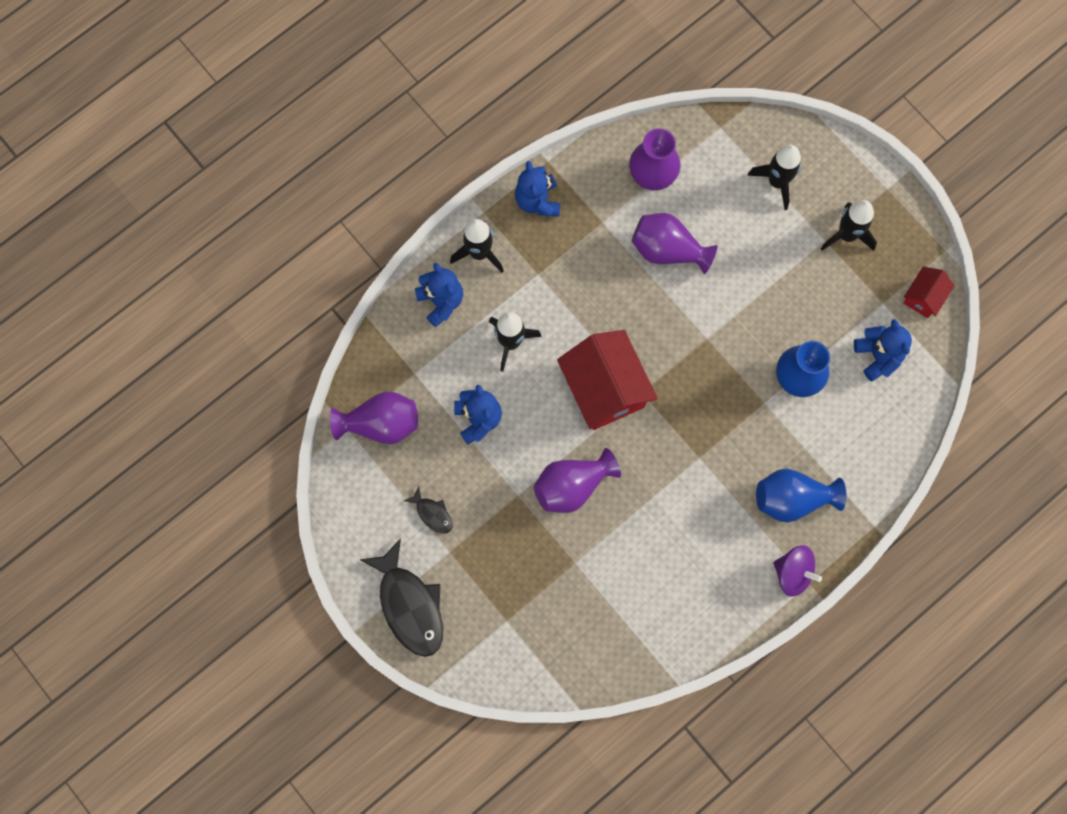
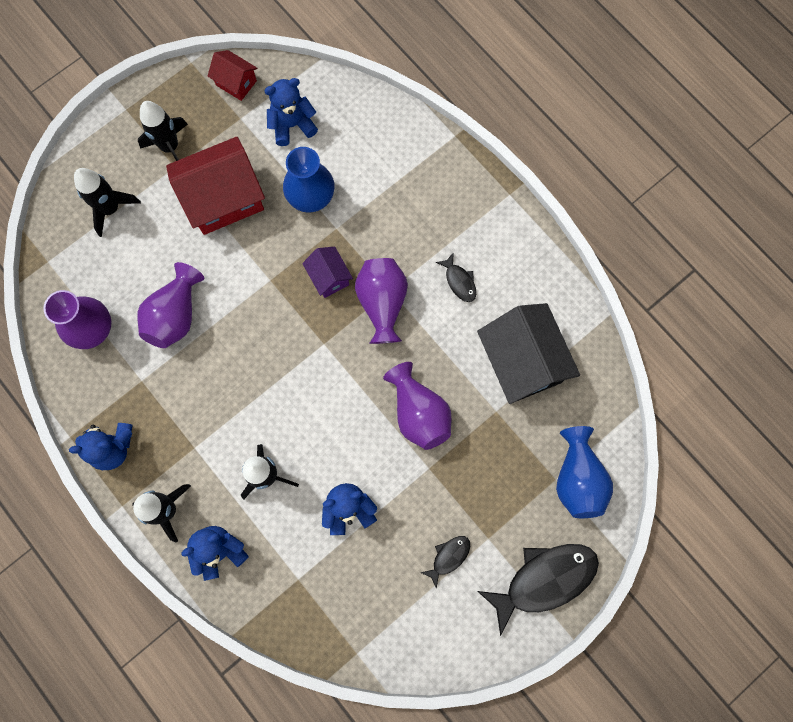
camera: 90 degrees left, 0 degrees up
(380, 424) = (352, 615): purple vase -> purple vase (382, 304)
(605, 388) = (319, 380): red house -> red house (224, 199)
(625, 590) = (521, 362): none -> black house
(710, 528) = (459, 281): none -> black fish
(711, 396) = (329, 277): none -> purple house
(792, 499) = (430, 206): blue vase -> blue vase (577, 478)
(793, 573) = (500, 208): purple spinning top -> none

